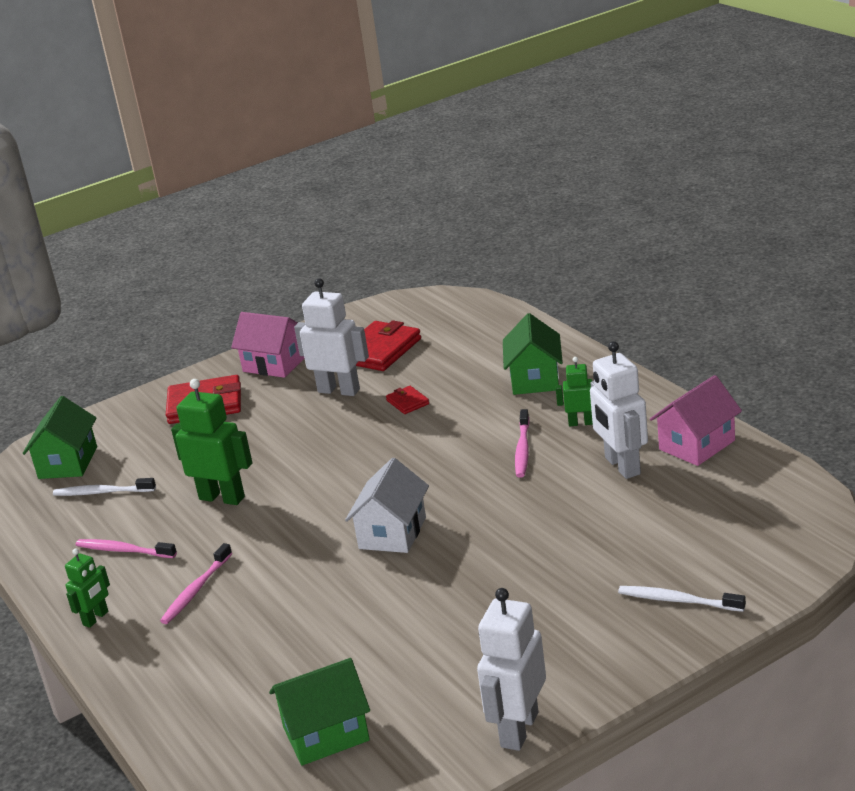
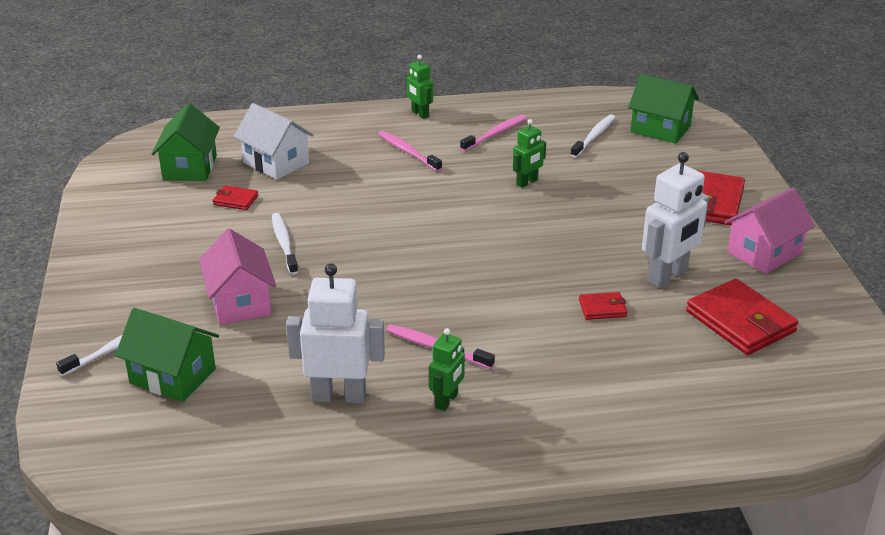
camera: 110 degrees right, 5 degrees up
(222, 498) = (527, 182): green robot -> green robot, size x0.56
(376, 660) = (235, 200): none -> red wallet
(392, 533) = (382, 244): white house -> white house (276, 163)
(435, 588) = (284, 243): none -> white toothbrush
(518, 729) = (92, 233): white robot -> none
(535, 379) = (573, 403): green house -> green house (173, 376)
(697, 445) = (319, 461): pink house -> pink house (240, 302)

